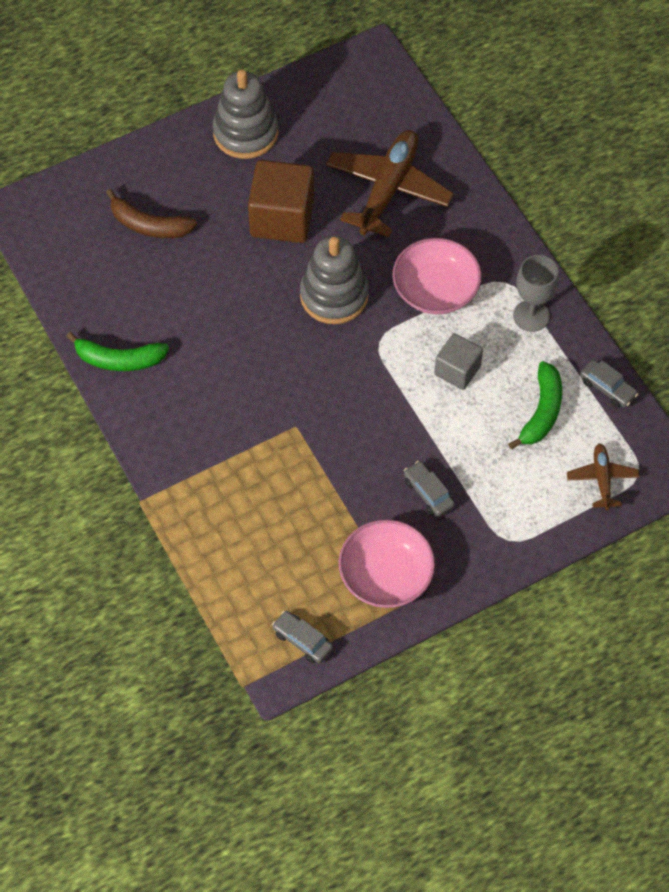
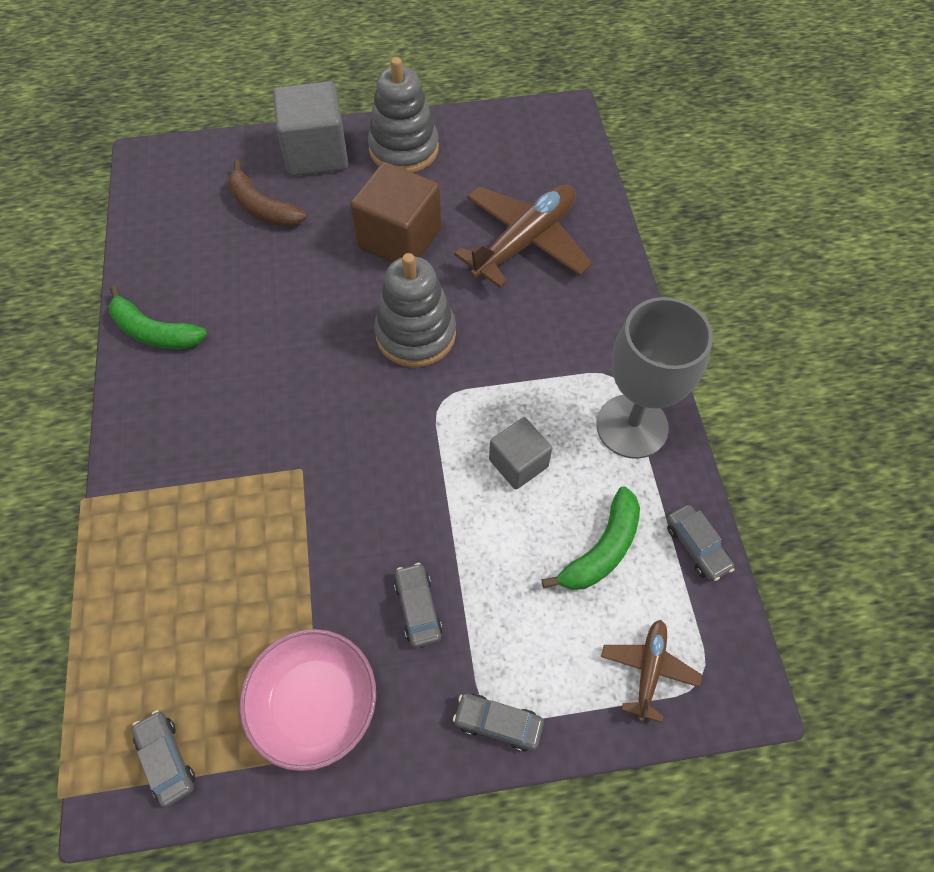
camera: 20 degrees right, 0 degrees up
(169, 159) = (316, 153): none -> grey cube
(435, 289) = (531, 362): pink bowl -> none
(514, 545) = (498, 723): none -> grey car
(531, 316) = (632, 426): grey goblet -> grey goblet, size x1.58

